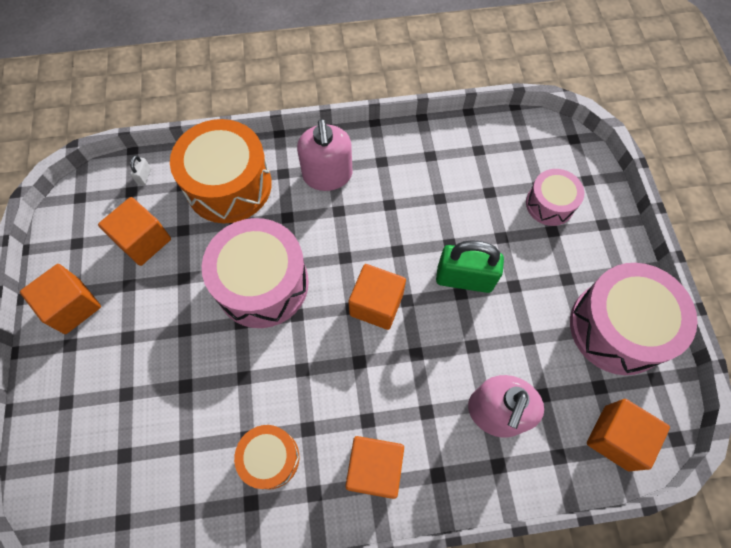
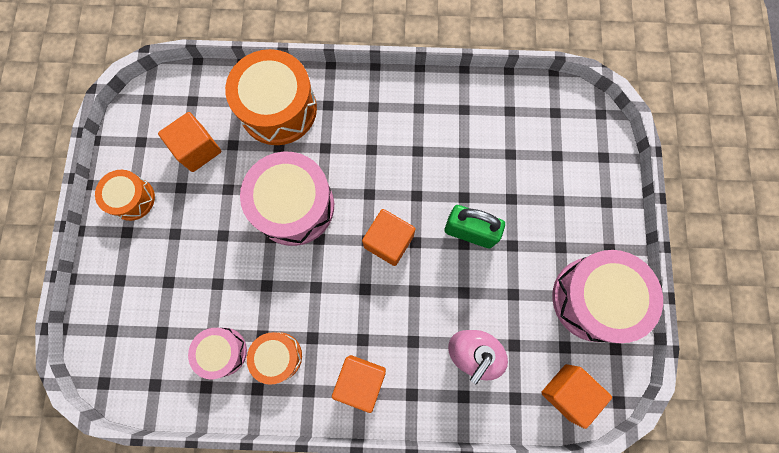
camera: 10 degrees right, 10 degrees up
(73, 306) = (132, 199): orange cube -> orange drum
(144, 176) = (205, 88): white padlock -> none
(327, 175) = (367, 113): pink soap dispenser -> none
(549, 204) = (562, 175): pink drum -> pink drum (223, 352)

